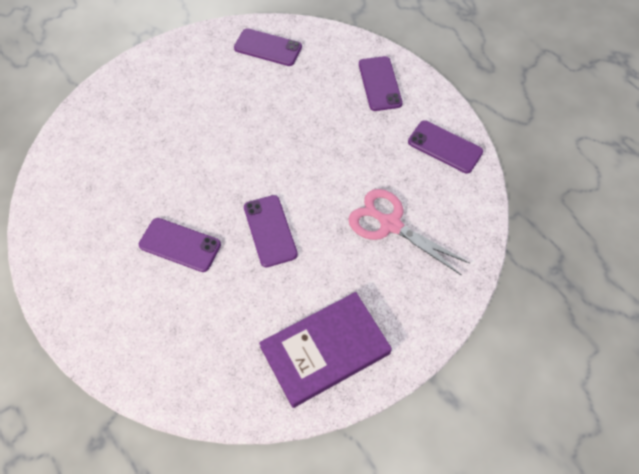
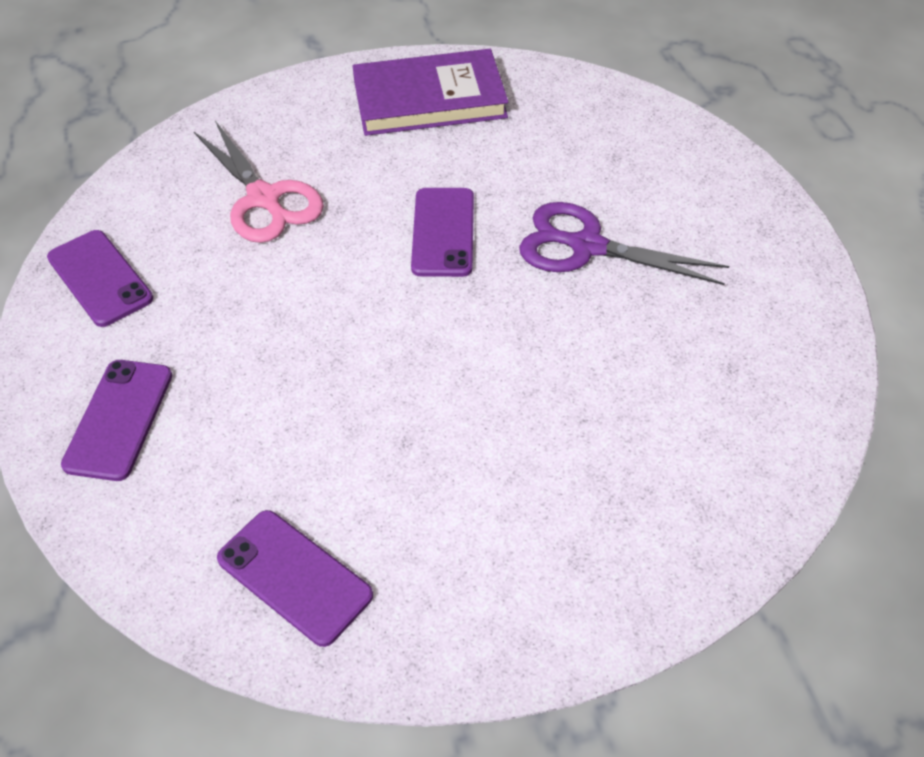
camera: 160 degrees left, 10 degrees down
(180, 245) = (586, 246): purple phone -> purple scissors

